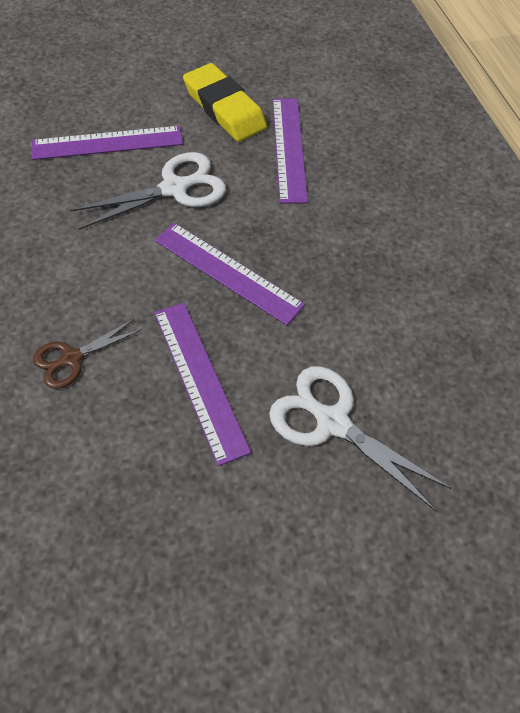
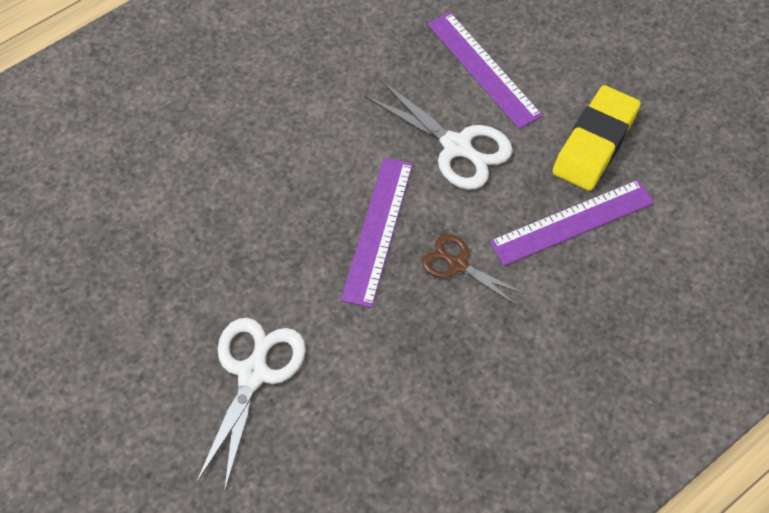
camera: 70 degrees right, 0 degrees up
(72, 358) = (230, 155): brown scissors -> brown scissors (458, 265)
(200, 379) = (252, 254): purple ruler -> none

